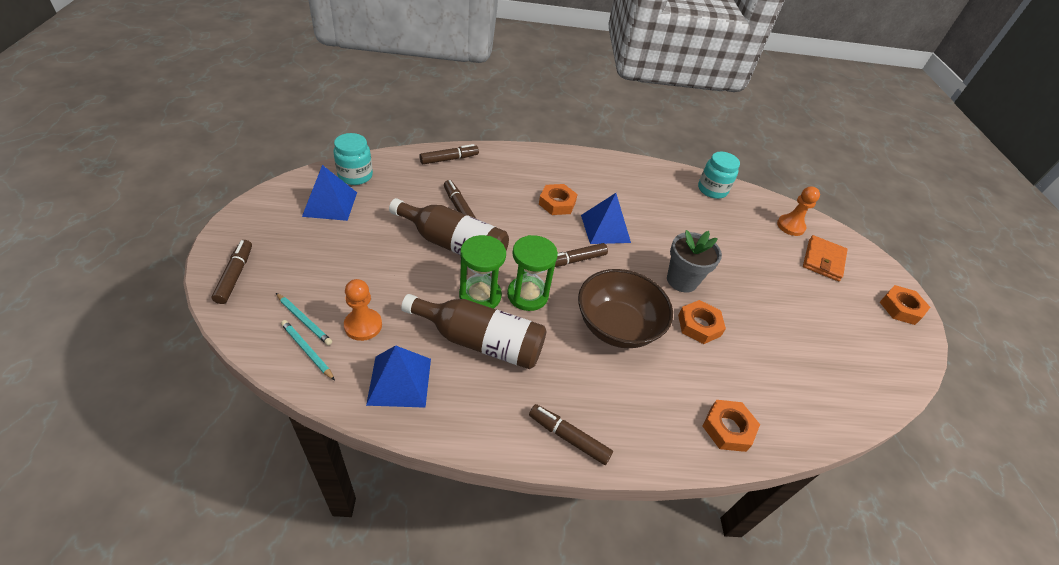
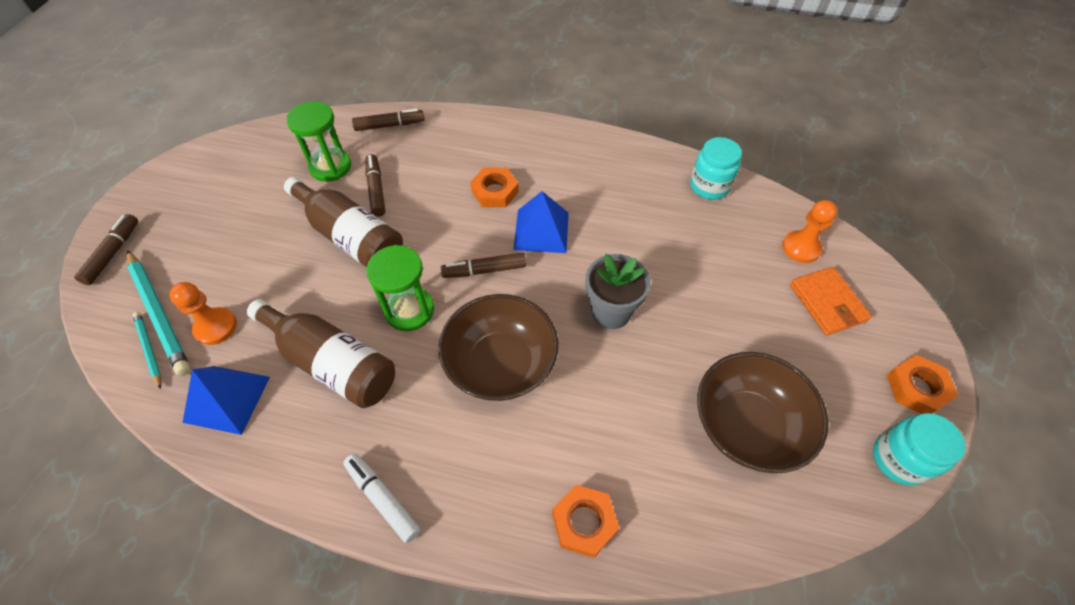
camera: 20 degrees right, 10 degrees up
(304, 320) = (159, 313): turquoise pencil -> turquoise pencil, size x1.84
(330, 204) = (238, 175): blue pyramid -> none
(355, 176) = (277, 141): turquoise jar -> turquoise jar (899, 459)
(480, 296) = (354, 305): green hourglass -> green hourglass (330, 167)
(568, 437) = (383, 499): brown marker -> white marker
(699, 325) = (607, 376): orange nut -> none
(808, 346) = (746, 425): none -> brown bowl
(823, 260) = (827, 303): orange wallet -> orange wallet turned 60 degrees counterclockwise

